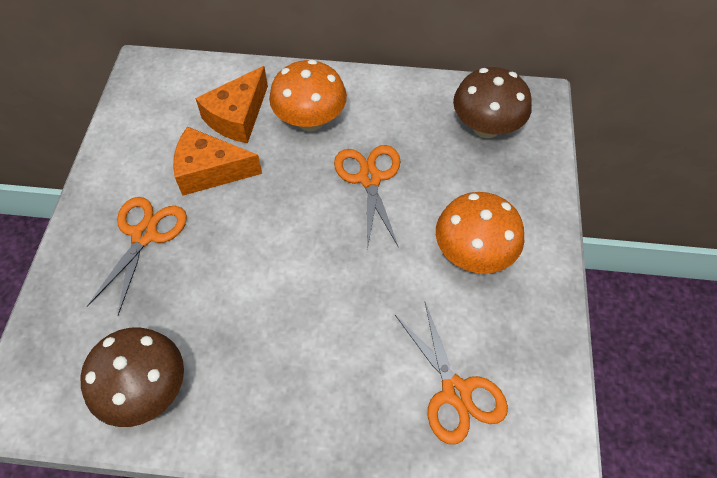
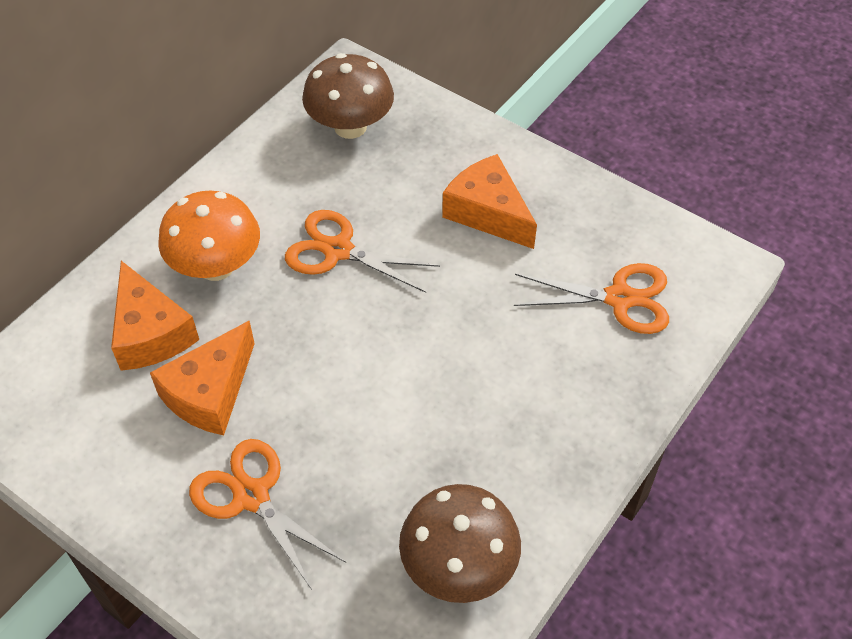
camera: 60 degrees left, 5 degrees down
(473, 253) = (488, 213): orange mushroom -> orange cheese

